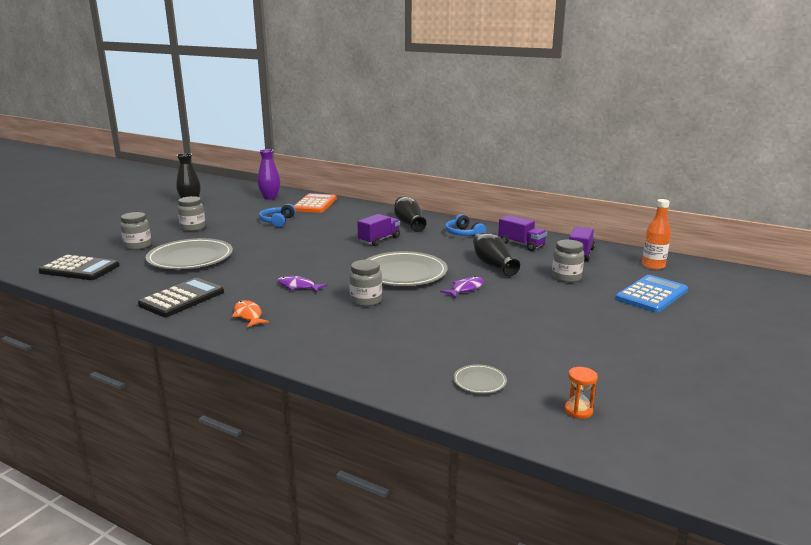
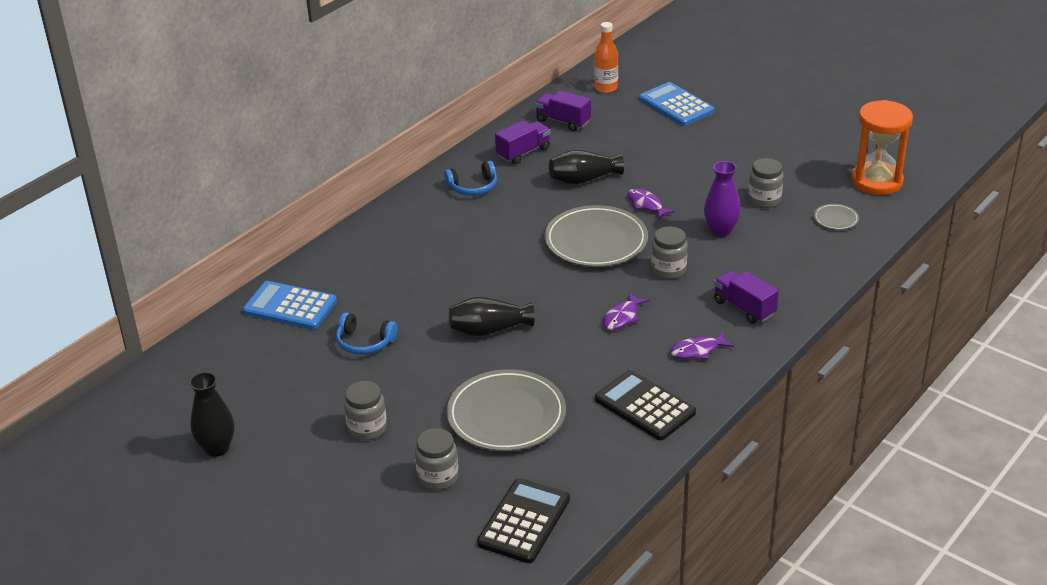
camera: 80 degrees left, 15 degrees up
(248, 315) = (697, 350): orange fish -> purple fish
(270, 197) = (228, 355): purple vase -> purple vase (720, 231)
(314, 204) = (290, 307): orange calculator -> blue calculator
(379, 240) = (477, 252): purple truck -> purple truck (744, 308)
(409, 223) = (418, 225): black vase -> black vase (489, 330)
(566, 277) = (627, 141): grey jar -> grey jar (764, 200)
(578, 411) = (876, 181): orange hourglass -> orange hourglass, size x2.44

